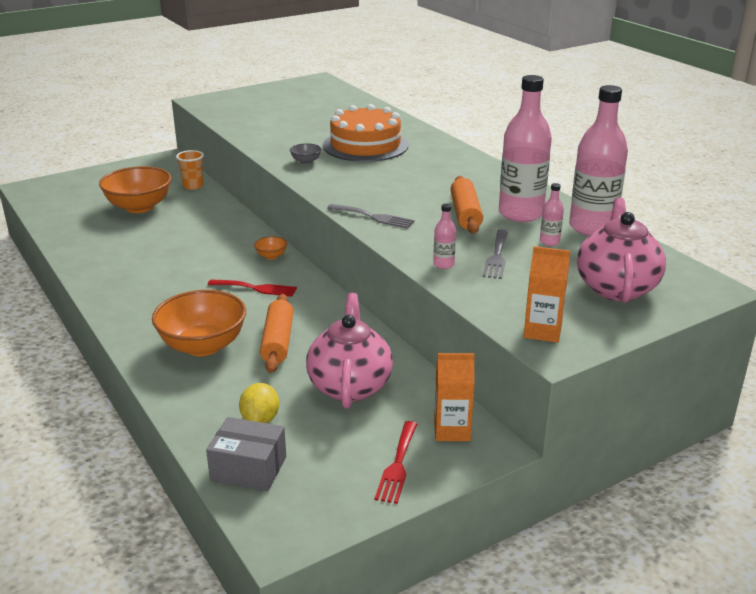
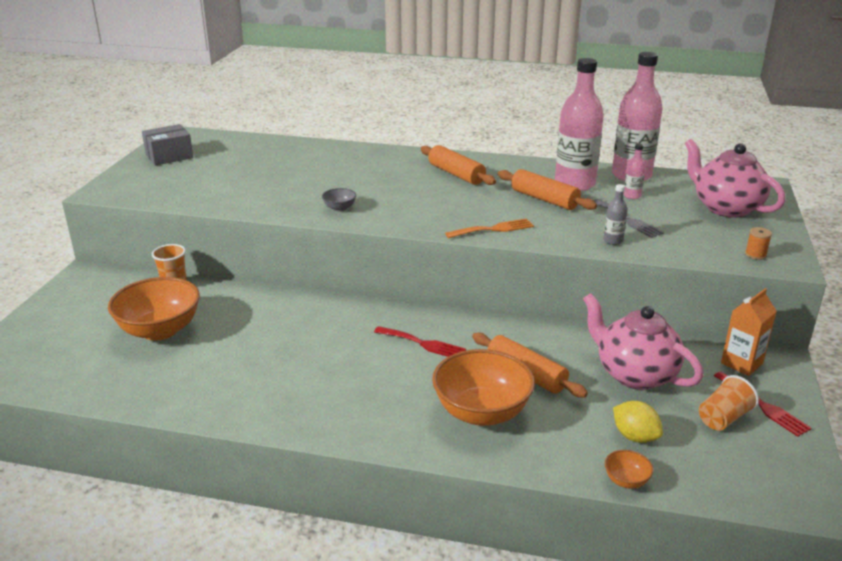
camera: 45 degrees left, 0 degrees up
(248, 468) = (700, 474): grey box -> grey box (169, 156)
(256, 288) = (423, 344): red fork -> red fork turned 60 degrees clockwise
(271, 256) = (379, 312): orange bowl -> orange bowl (626, 481)
(347, 451) = (723, 418): none -> orange cup
(365, 145) = (356, 176): orange cake -> none
(374, 217) = (493, 229): grey fork -> orange fork
(441, 170) = (456, 174): none -> orange rolling pin
(443, 264) = (613, 241): pink bottle -> grey bottle
(542, 331) = (755, 255): orange carton -> orange spool

